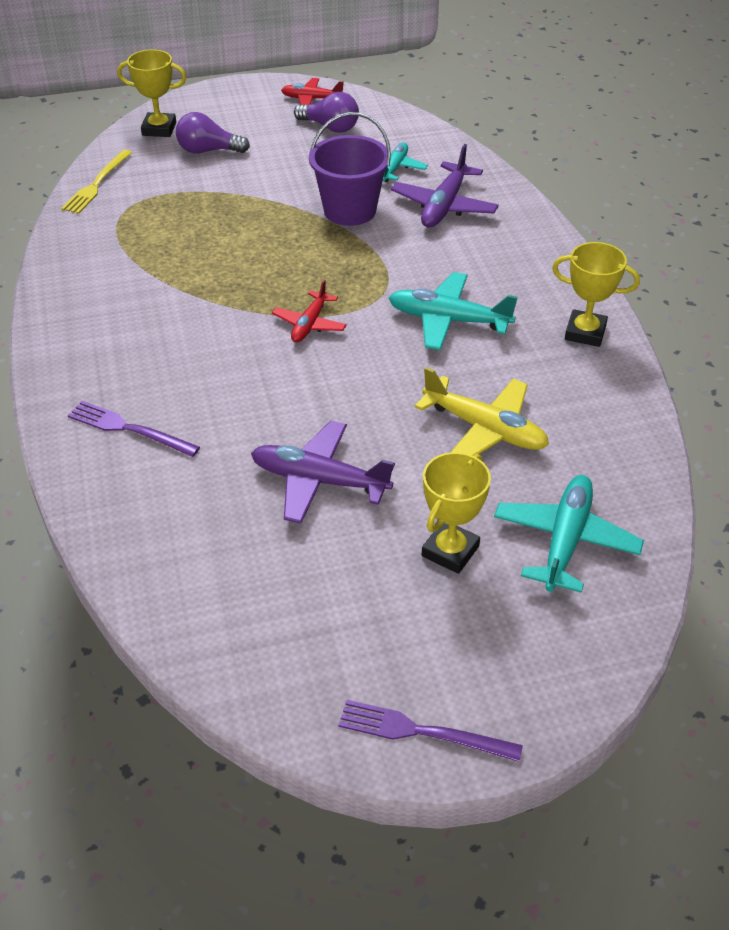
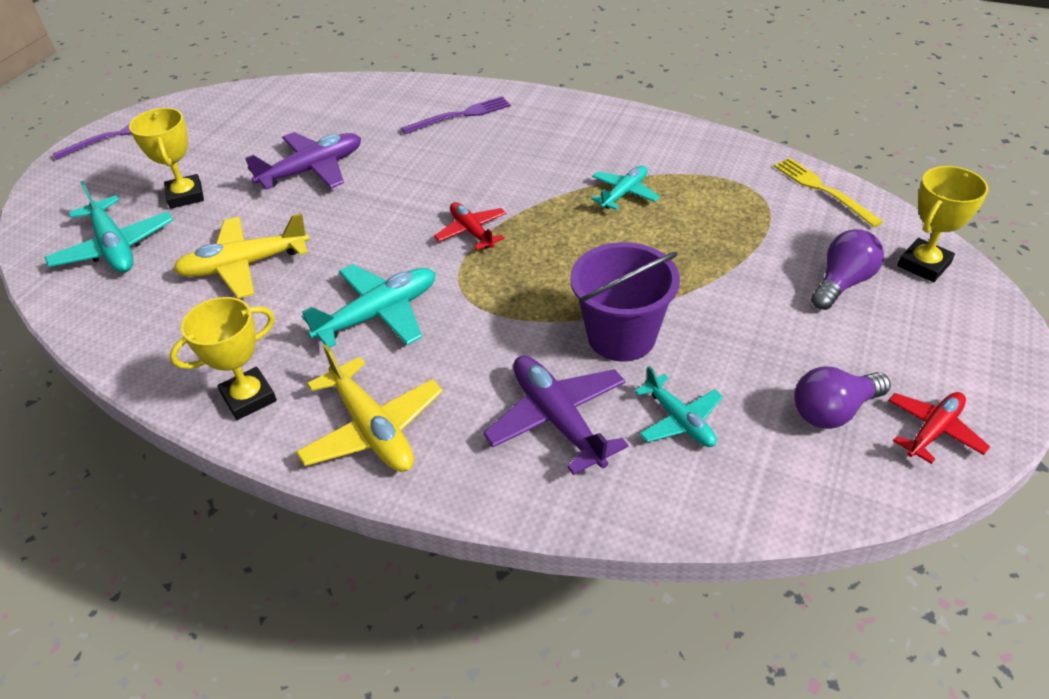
camera: 130 degrees right, 0 degrees up
(182, 270) = (624, 193): none -> turquoise plane
(537, 267) = (372, 429): none -> yellow plane

